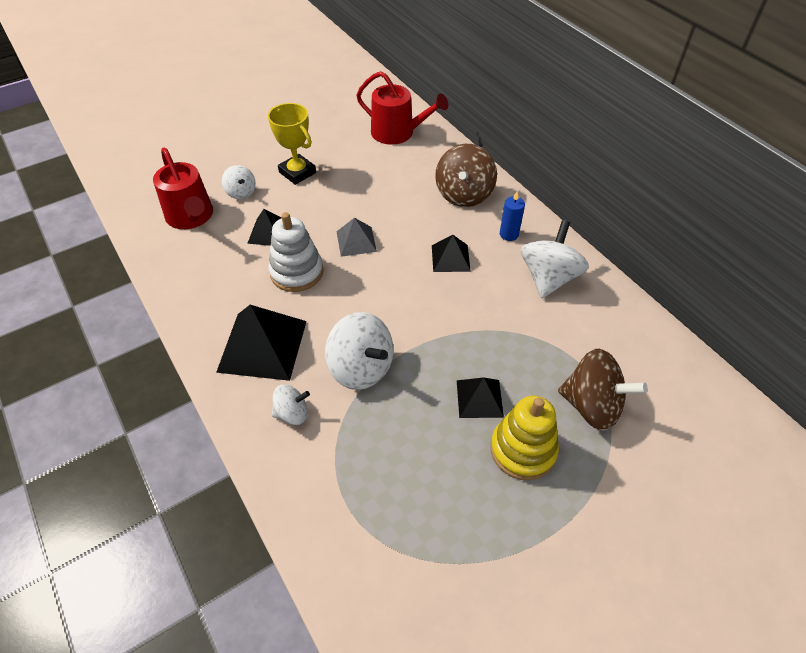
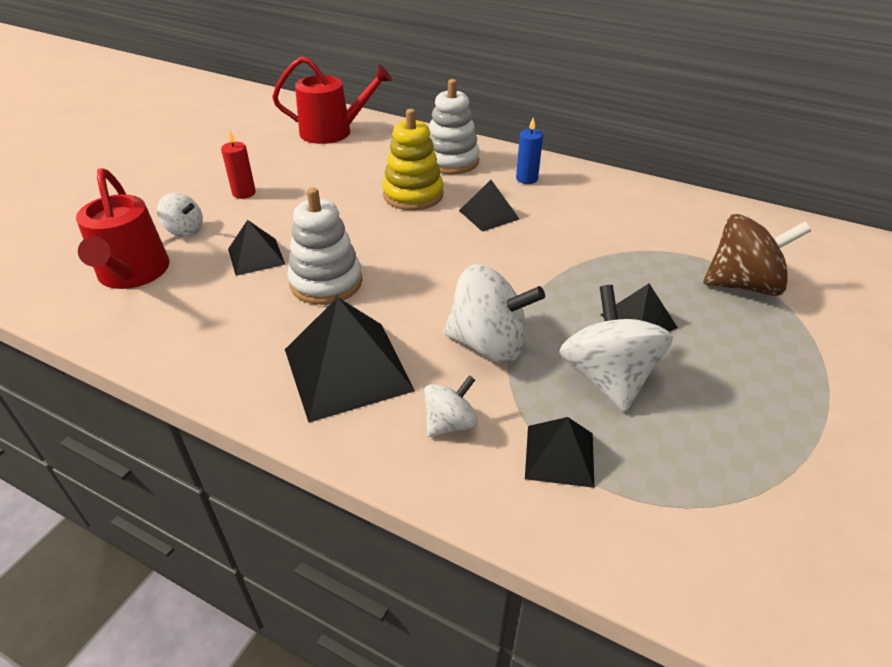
camera: 30 degrees left, 10 degrees down
(191, 217) = (132, 273): red watering can -> red watering can turned 45 degrees clockwise
(297, 172) = (244, 193): yellow trophy -> red candle
(338, 469) = (559, 455): none -> black pyramid
(356, 241) = (372, 232): grey pyramid -> none
(464, 194) = (451, 161): brown spinning top -> white stacking toy
(523, 450) = (724, 348): yellow stacking toy -> yellow stacking toy (413, 195)
(548, 278) = (598, 200): white spinning top -> white spinning top (607, 378)

